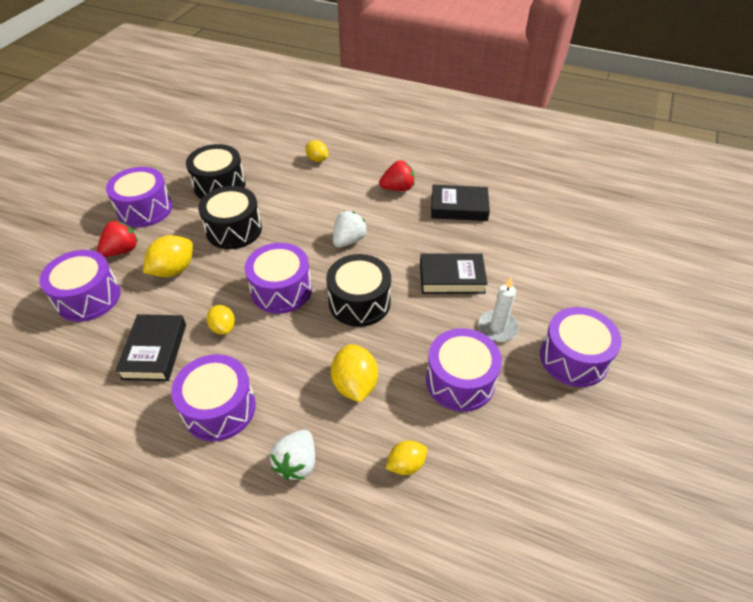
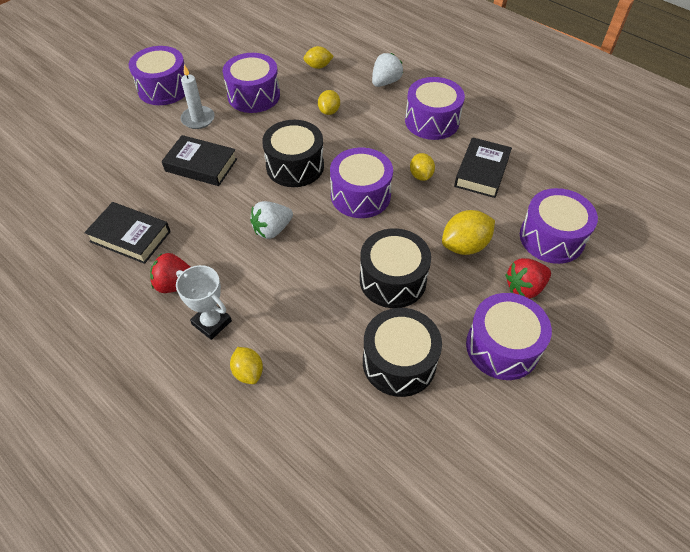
camera: 160 degrees left, 5 degrees up
(355, 384) = (329, 111): yellow lemon -> yellow lemon, size x0.63
(357, 175) = (211, 323): none -> white trophy

